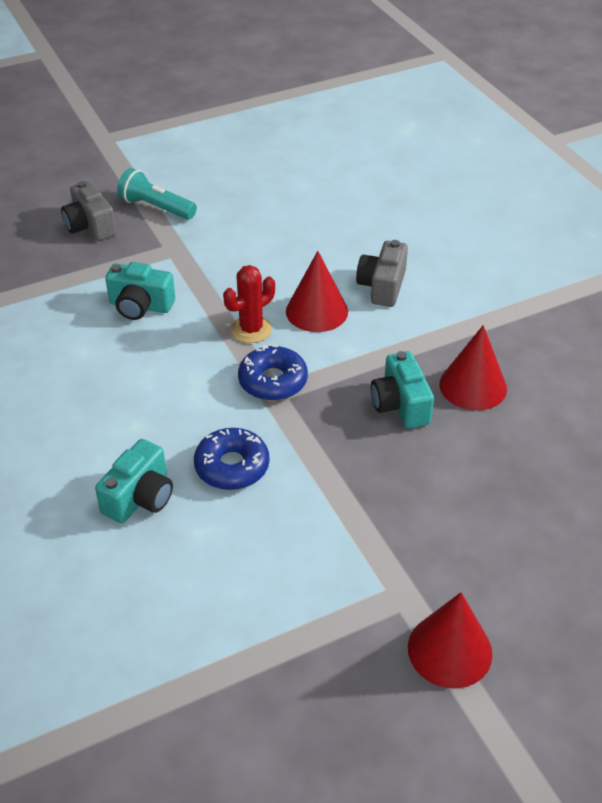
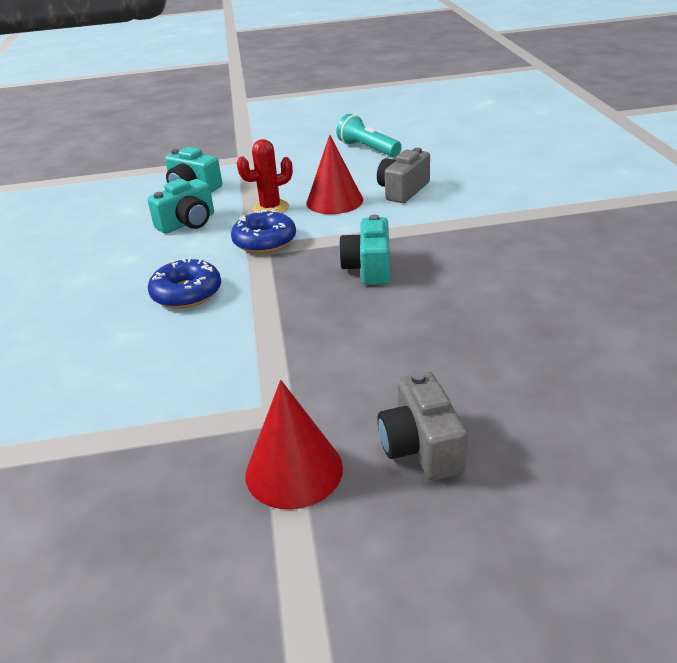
camera: 20 degrees right, 10 degrees down
(90, 226) = (192, 143): grey camera -> grey camera (421, 446)
(140, 497) = (93, 304): turquoise camera -> turquoise camera (188, 223)
(156, 207) = (249, 136): turquoise flashlight -> turquoise flashlight (368, 149)
(473, 386) = (448, 262): red cone -> none

